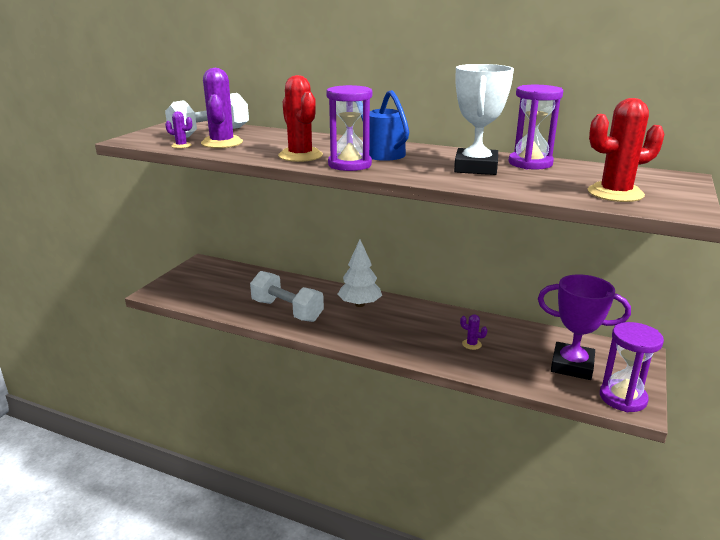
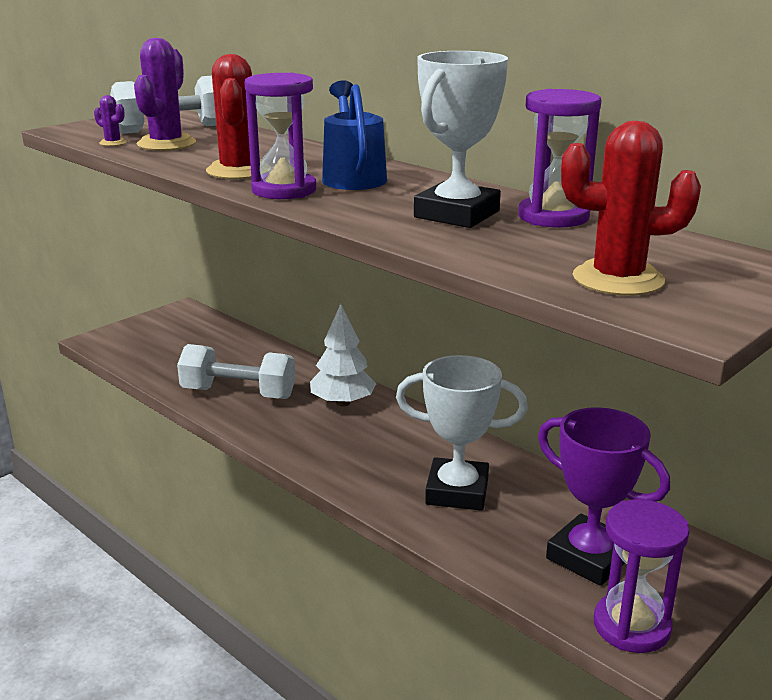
camera: 20 degrees right, 0 degrees up
(287, 311) = (238, 393): white dumbbell -> white dumbbell turned 45 degrees counterclockwise
(471, 344) = (457, 491): purple cactus -> white trophy

